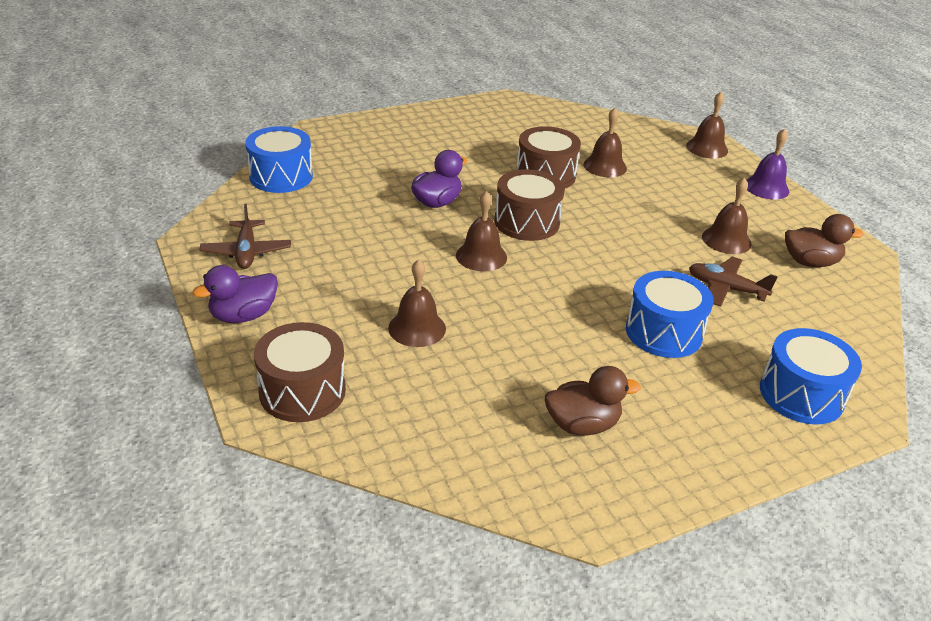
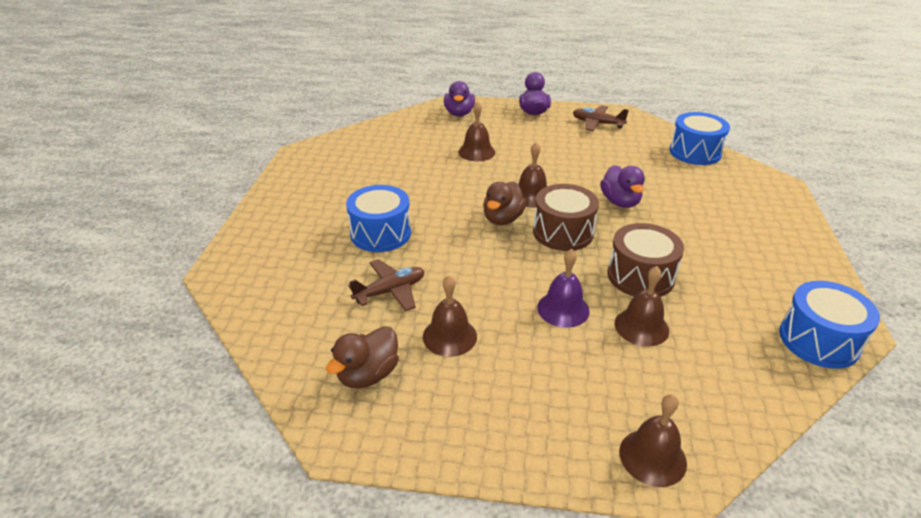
camera: 125 degrees right, 0 degrees up
(302, 391) = (459, 113): brown drum -> purple duck
(582, 425) = (350, 172): brown duck -> brown duck (503, 219)
(766, 187) = (519, 449): purple bell -> purple bell (563, 309)
(801, 394) = (267, 258): blue drum -> blue drum (819, 340)

